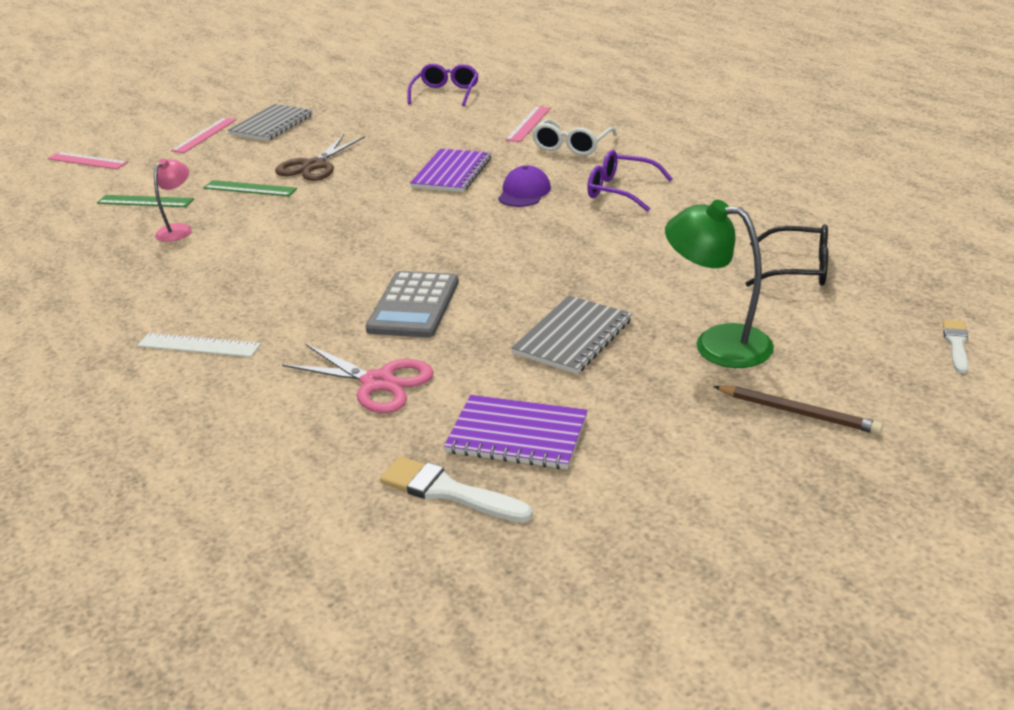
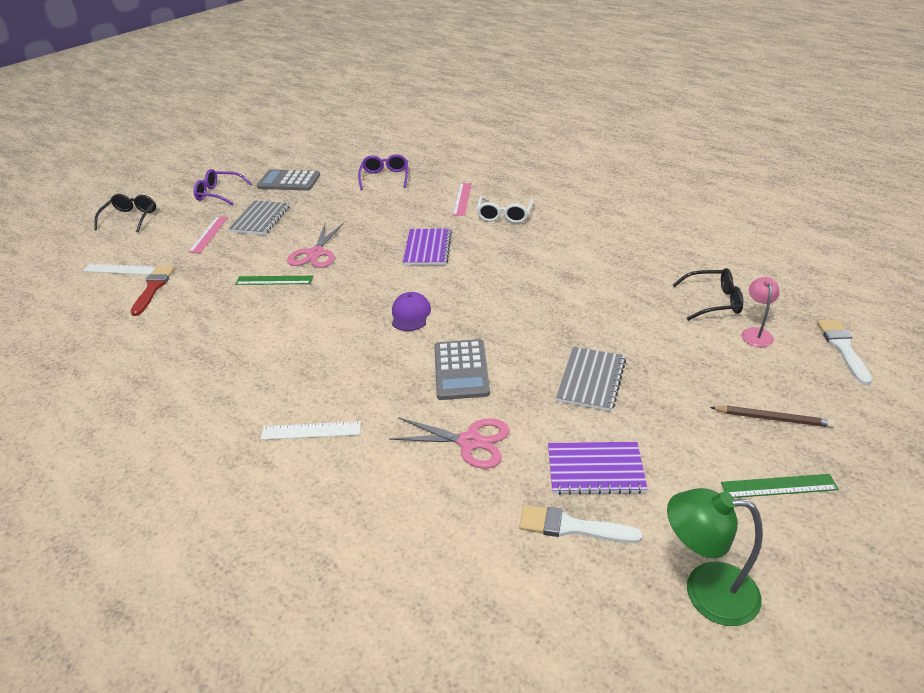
camera: 15 degrees left, 5 degrees up
(87, 161) = (119, 269): pink ruler -> white ruler
(112, 183) = (153, 288): none -> red brush
(129, 111) = (130, 218): none -> black glasses
(145, 201) = (192, 302): green ruler -> green ruler (778, 486)
(179, 229) = (235, 325): pink lamp -> pink lamp (756, 333)
(314, 165) = (315, 253): brown scissors -> pink scissors
(328, 88) = (289, 181): none -> grey calculator
(524, 192) = (490, 260): purple cap -> purple cap (410, 314)
(620, 190) = (559, 250): purple glasses -> purple glasses (218, 194)
(717, 343) = (692, 371): green lamp -> green lamp (706, 591)
(956, 344) = (843, 348): white brush -> white brush, size x1.61

